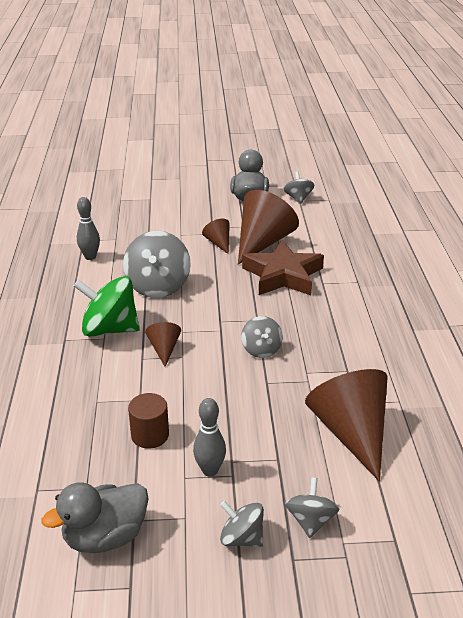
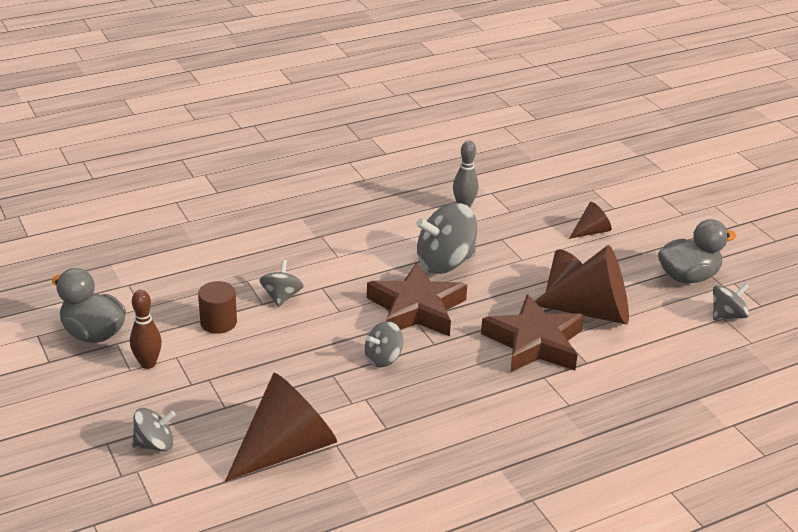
camera: 65 degrees right, 0 degrees up
(110, 329) = (353, 255): green spinning top -> none
(164, 349) = (343, 296): brown cone -> brown cone (591, 231)
(183, 501) = (148, 363): none -> brown bowling pin
(207, 316) = (416, 308): none -> brown star
(210, 470) = (191, 369): grey bowling pin -> none
(241, 538) = (119, 407): grey spinning top -> grey spinning top (281, 297)

